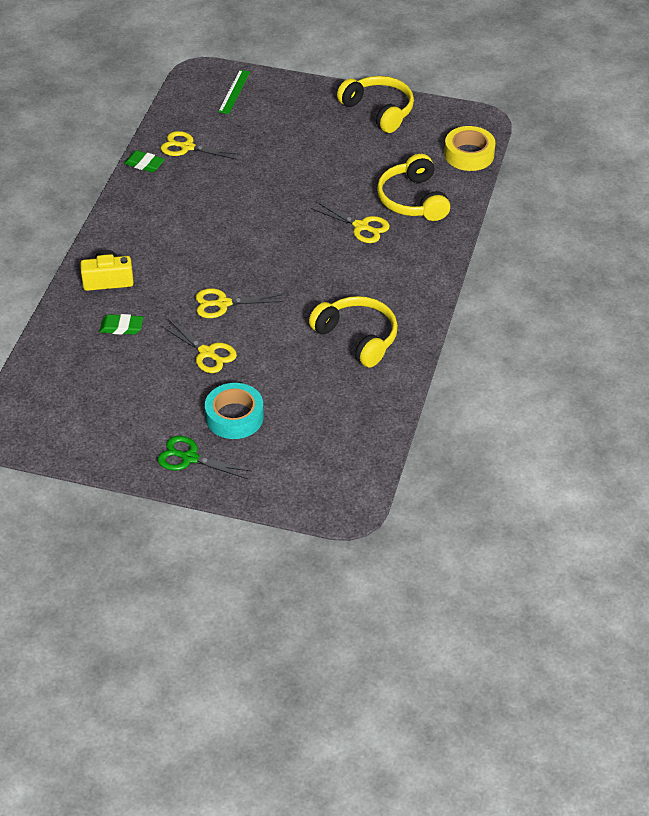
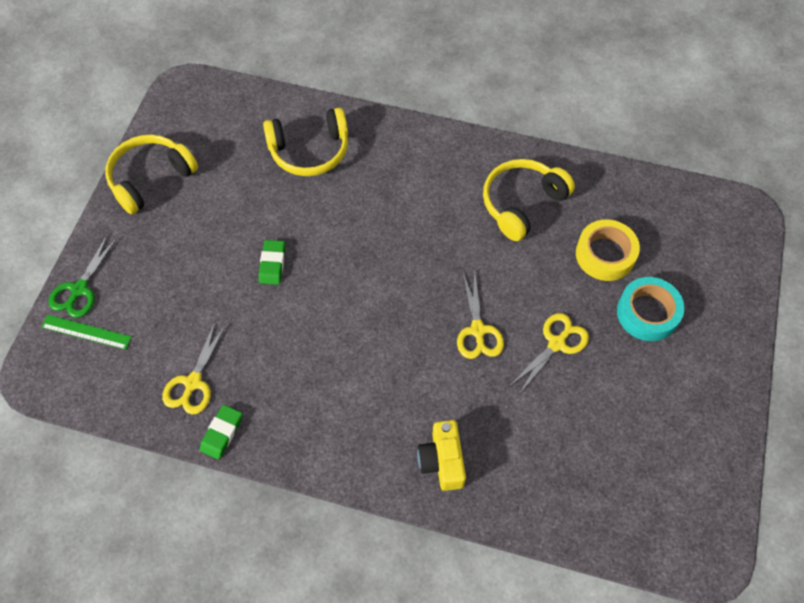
camera: 90 degrees left, 15 degrees up
(121, 327) = (522, 438): green eraser -> green eraser (272, 264)
(189, 458) = (711, 353): green scissors -> green scissors (79, 289)
(361, 226) = (351, 198): yellow scissors -> none
(469, 154) = (239, 100): yellow tape -> yellow tape (605, 255)

